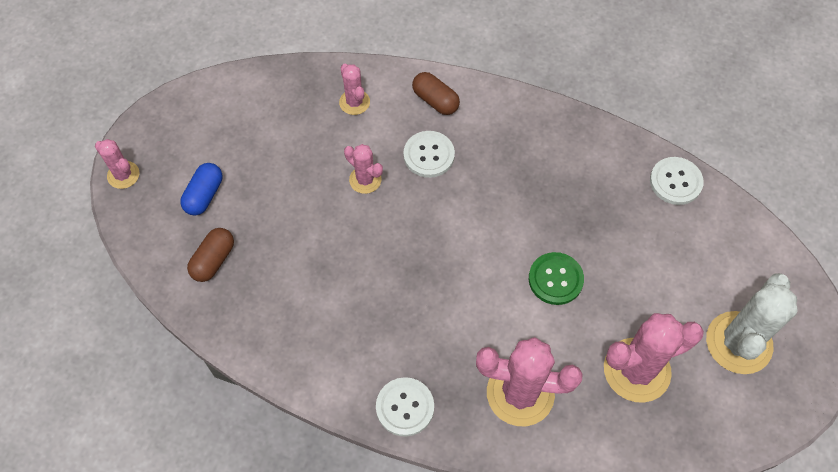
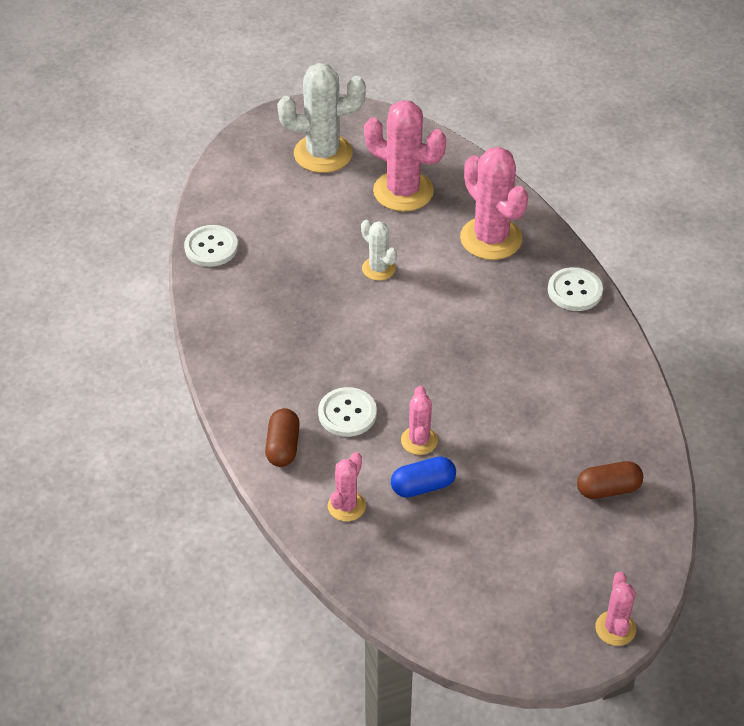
camera: 130 degrees left, 15 degrees down
(204, 195) = (562, 546): blue capsule -> blue capsule (423, 486)
(555, 279) = (378, 269): green button -> white cactus

